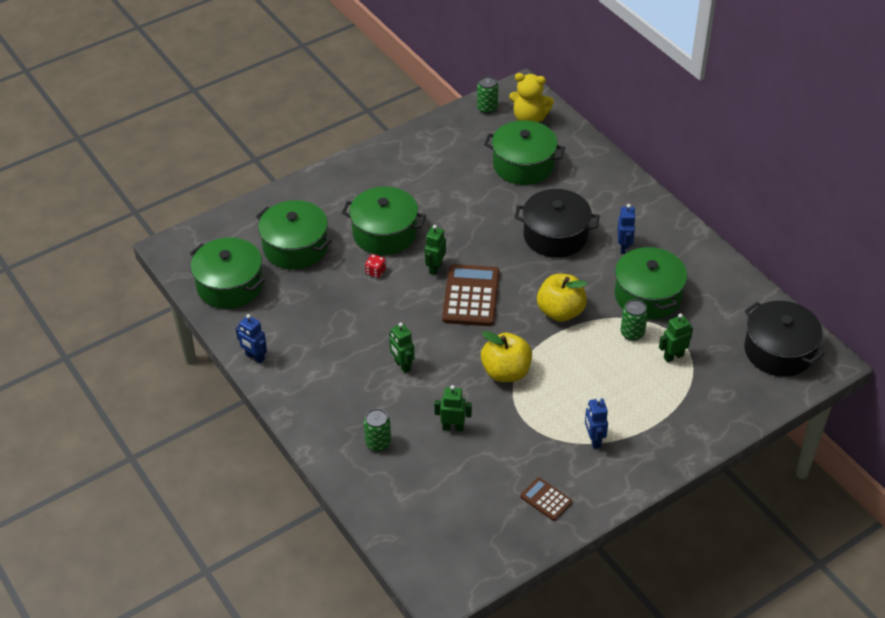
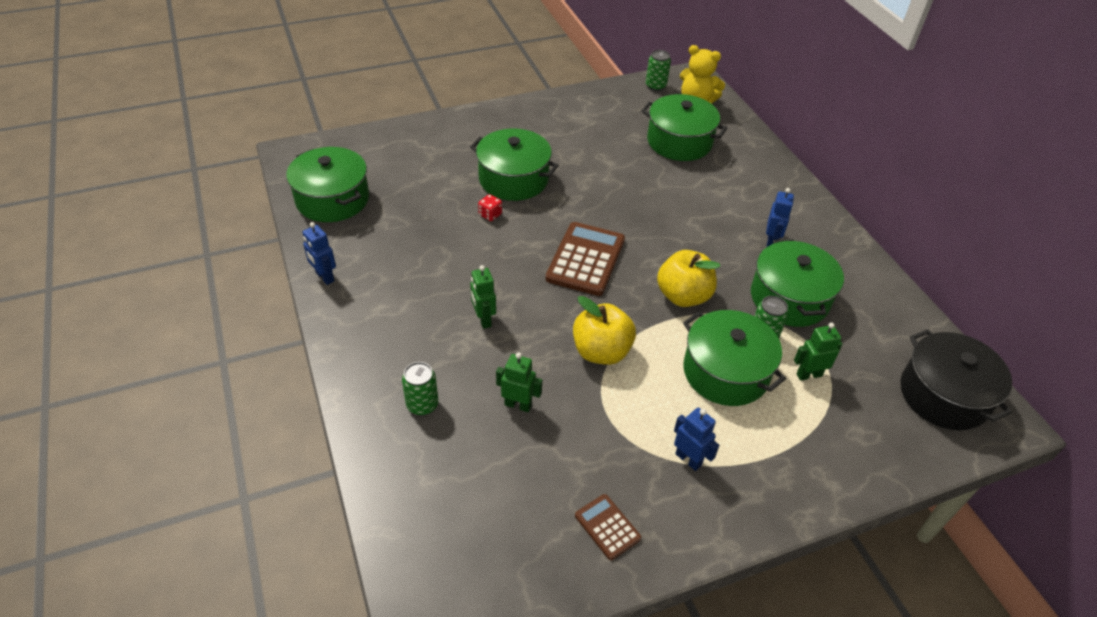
camera: 10 degrees right, 0 degrees up
(295, 247) = (416, 175): green pot -> green pot (725, 372)
(435, 268) = (555, 223): green robot -> none
(555, 235) = (697, 215): black pot -> none
(594, 440) = (688, 459): blue robot -> blue robot turned 135 degrees clockwise

